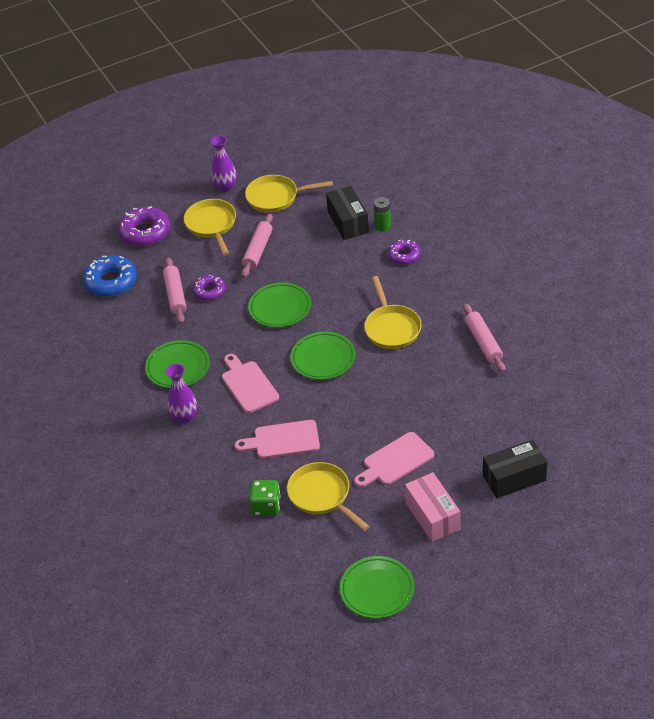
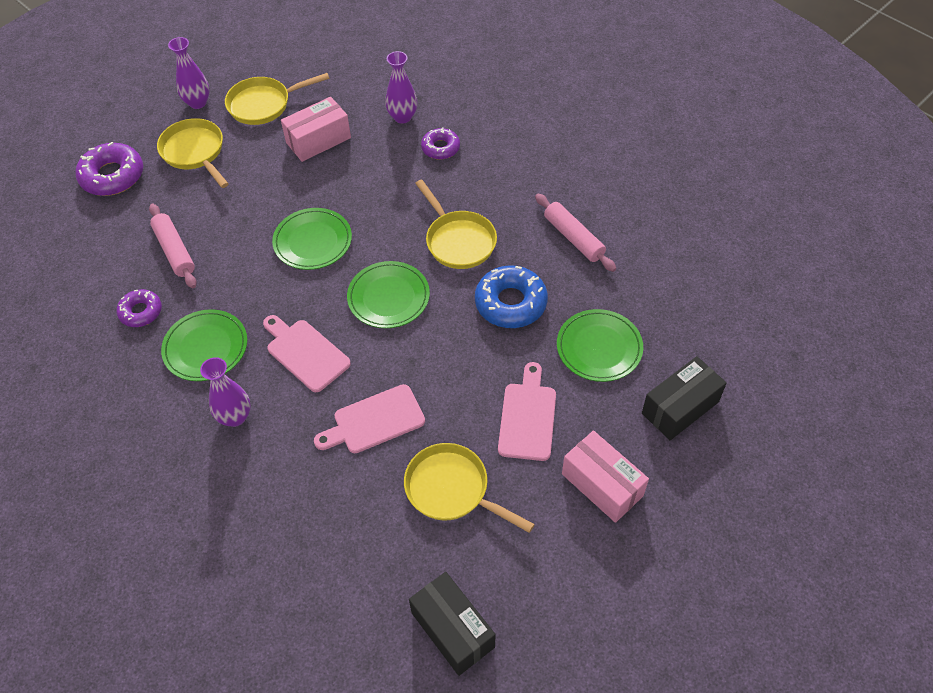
camera: 20 degrees left, 10 degrees up
(111, 282) = (85, 249): blue donut -> blue donut (510, 303)
(209, 291) = (217, 237): purple donut -> purple donut (141, 312)
(258, 250) = (262, 173): pink rolling pin -> none
(266, 506) = (384, 523): green dice -> none
(310, 233) = (318, 140): none -> pink box
(348, 222) = (359, 119): black box -> black box (452, 630)
(377, 590) = (572, 612): green plate -> green plate (599, 348)
(383, 226) = (402, 117): green battery -> purple vase
(395, 461) = (527, 417): pink cutting board -> pink cutting board turned 150 degrees clockwise

